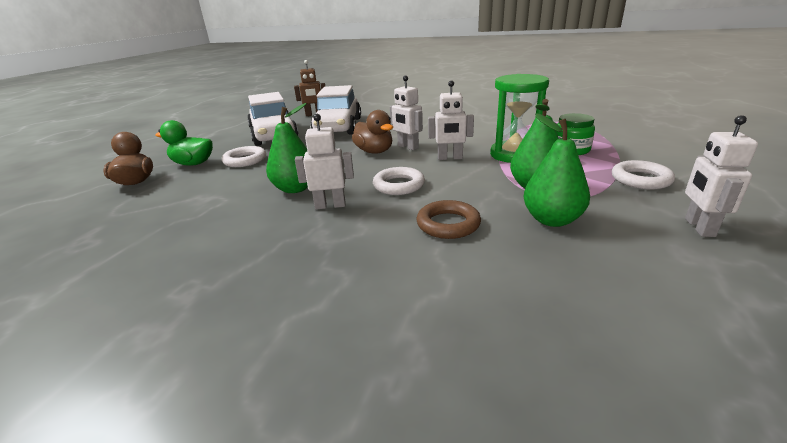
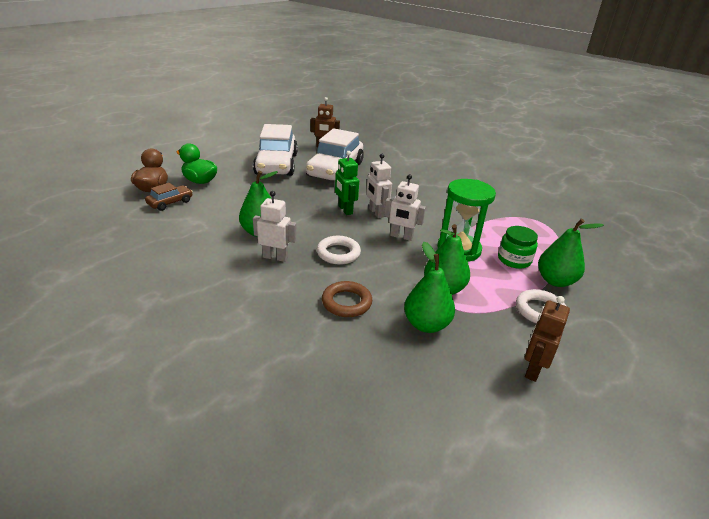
camera: 15 degrees right, 5 degrees up
(165, 189) = (170, 203): none -> brown car
(245, 160) = (239, 189): white ring -> none
(374, 151) = (345, 210): brown duck -> green robot
(624, 155) = (555, 281): none -> green pear
(699, 227) = (533, 369): white robot -> brown robot

